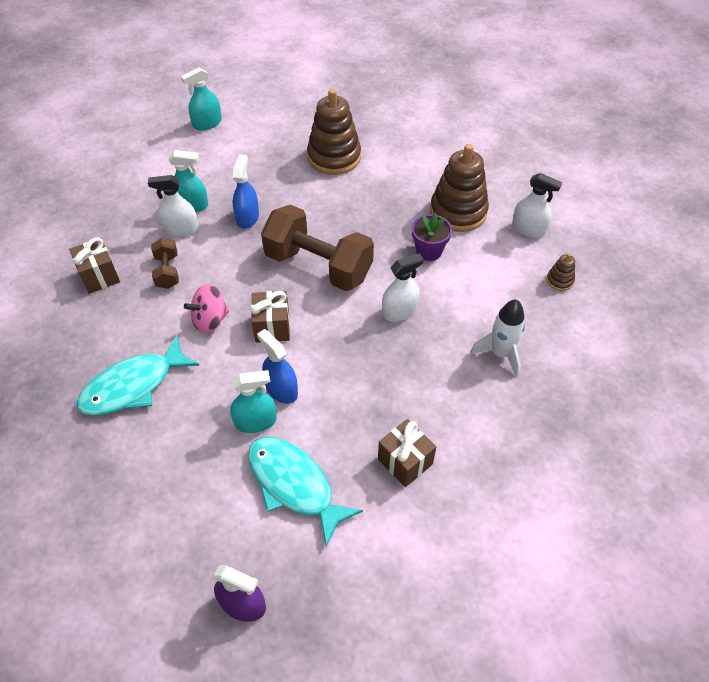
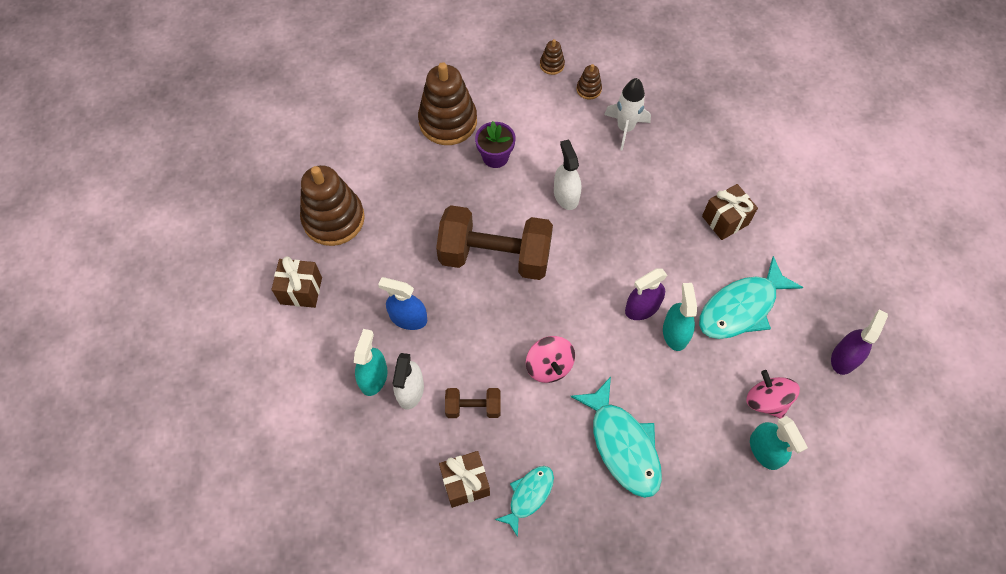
camera: 80 degrees left, 10 degrees up
(87, 320) = (529, 495): none -> turquoise fish
(183, 516) = (766, 401): none -> pink spinning top
(207, 123) = (227, 351): turquoise spray bottle -> turquoise spray bottle (765, 450)
(272, 327) = (567, 308): brown gift -> brown gift (301, 290)
(281, 389) = (642, 307): blue spray bottle -> purple spray bottle
(318, 266) = (495, 256): brown dumbbell -> brown dumbbell turned 60 degrees clockwise
(528, 229) = (484, 71): white spray bottle -> none
(540, 315) = (588, 89): none -> brown stacking toy

